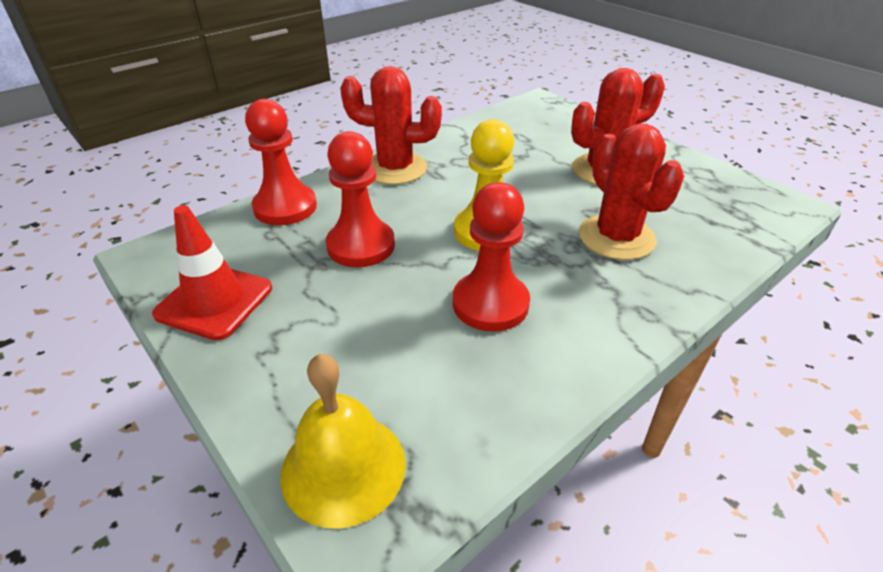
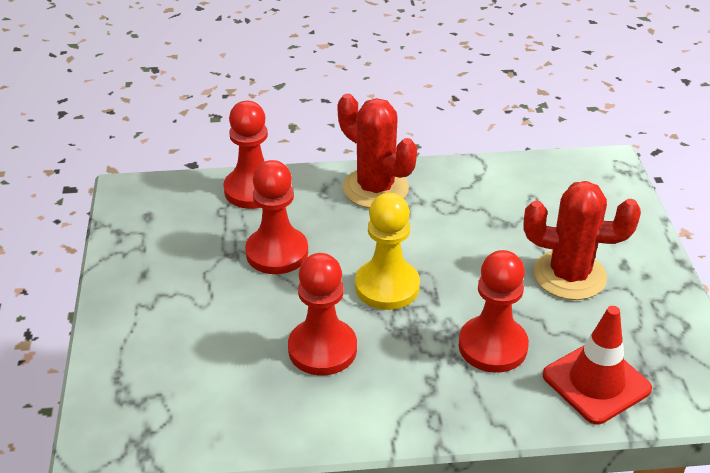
camera: 35 degrees right, 0 degrees up
(214, 301) = (142, 251): red traffic cone -> red traffic cone (596, 382)
(343, 467) = (125, 404): yellow bell -> none
(616, 237) = (492, 346): red cactus -> red pawn

